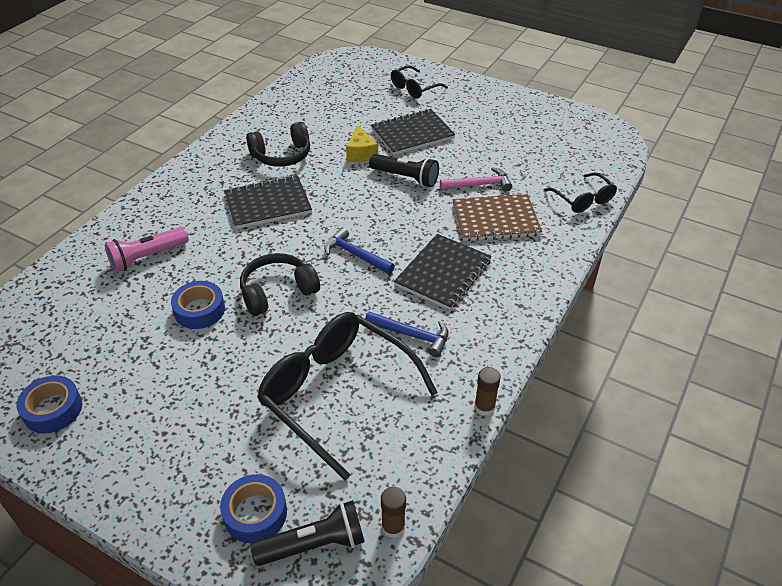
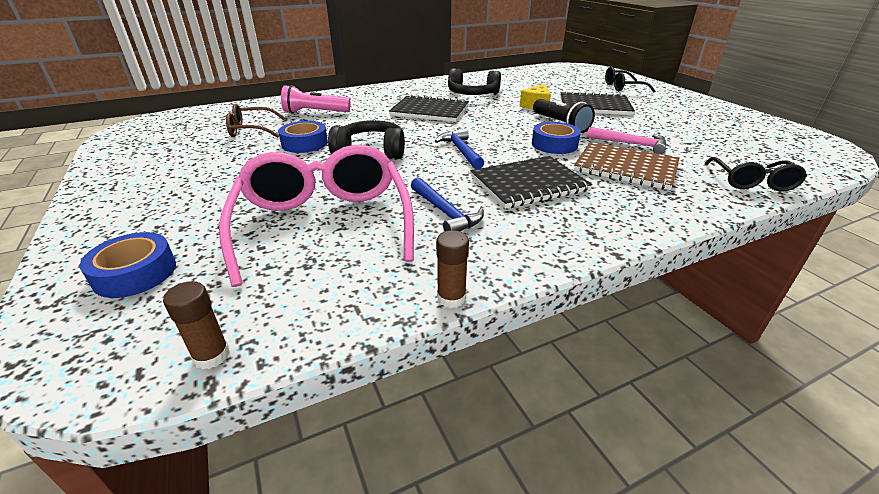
camera: 35 degrees right, 10 degrees down
(53, 409) = (144, 157): blue tape -> blue tape (554, 144)
(113, 316) = (251, 130): none -> brown glasses
(314, 544) = (130, 325): black flashlight -> none
(336, 393) = (324, 223): black glasses -> pink glasses

